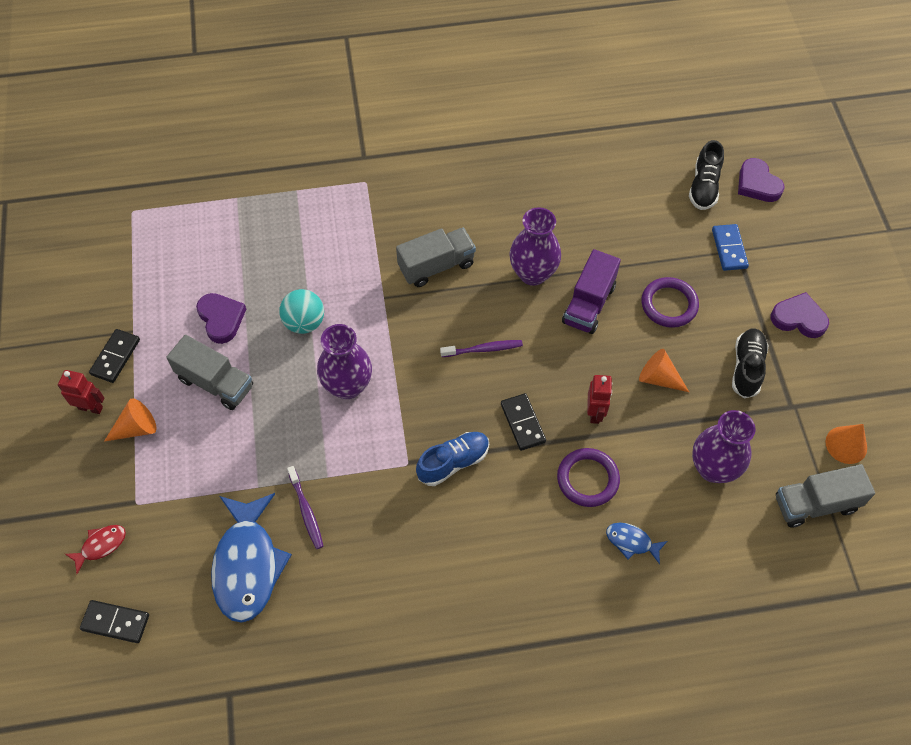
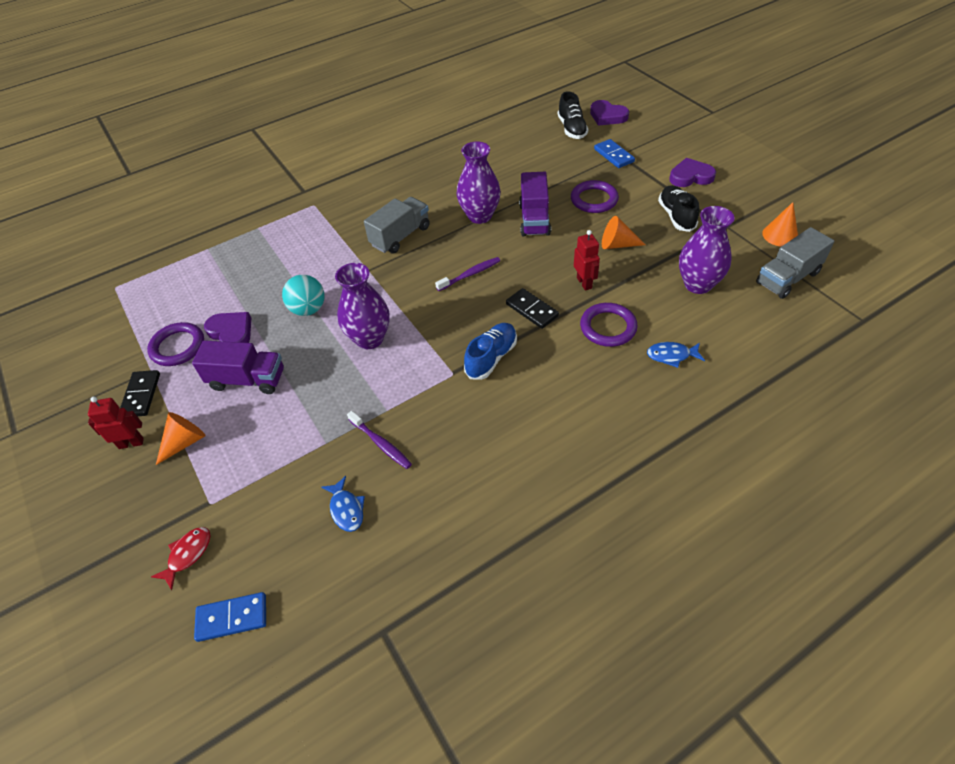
camera: 20 degrees left, 10 degrees down
(115, 622) = (232, 618): black domino -> blue domino
(166, 314) = (178, 347): none -> purple ring
(215, 383) = (247, 380): grey truck -> purple truck
(247, 565) = (346, 509): blue fish -> blue fish, size x0.46

